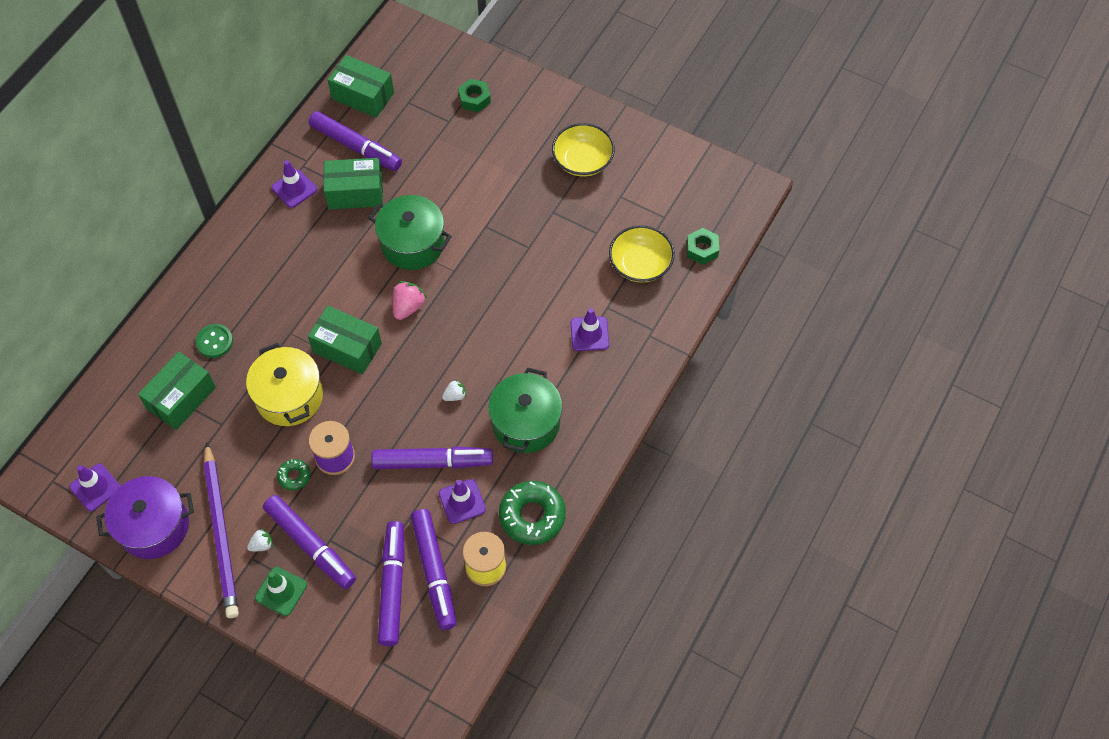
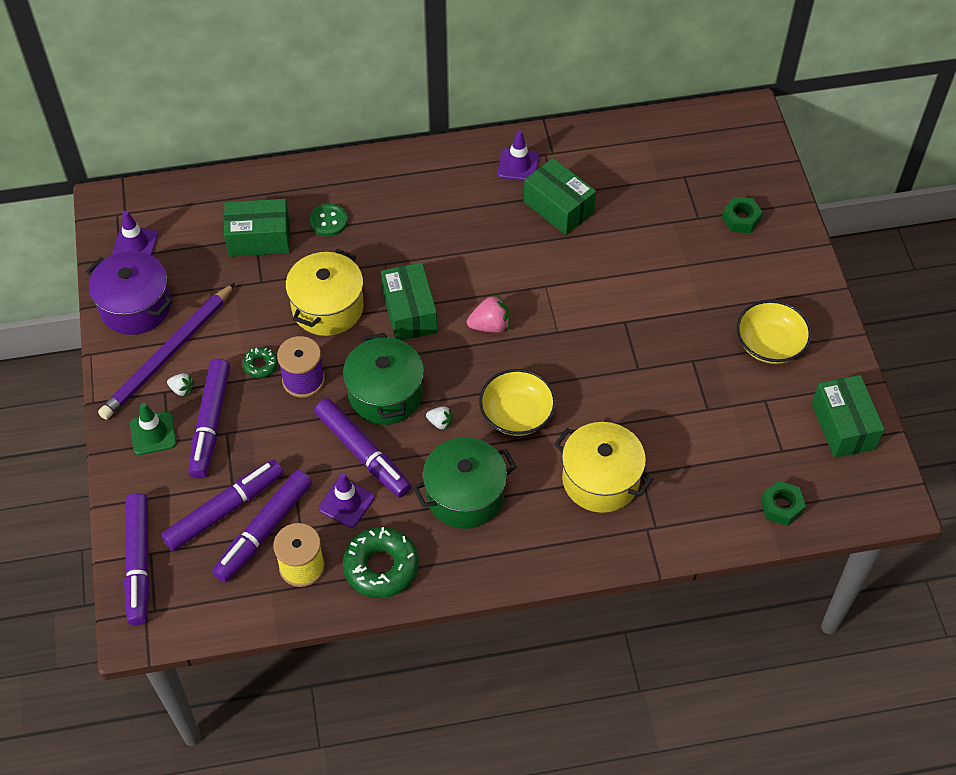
camera: 50 degrees right, 5 degrees down
(356, 147) = (601, 175): purple marker -> purple marker (139, 563)
(363, 96) = (655, 142): green box -> green box (843, 426)
(412, 244) = (552, 283): green pot -> green pot (385, 394)
(589, 334) = (600, 480): purple traffic cone -> yellow pot
(640, 264) = (712, 467): yellow bowl -> yellow bowl (517, 414)

